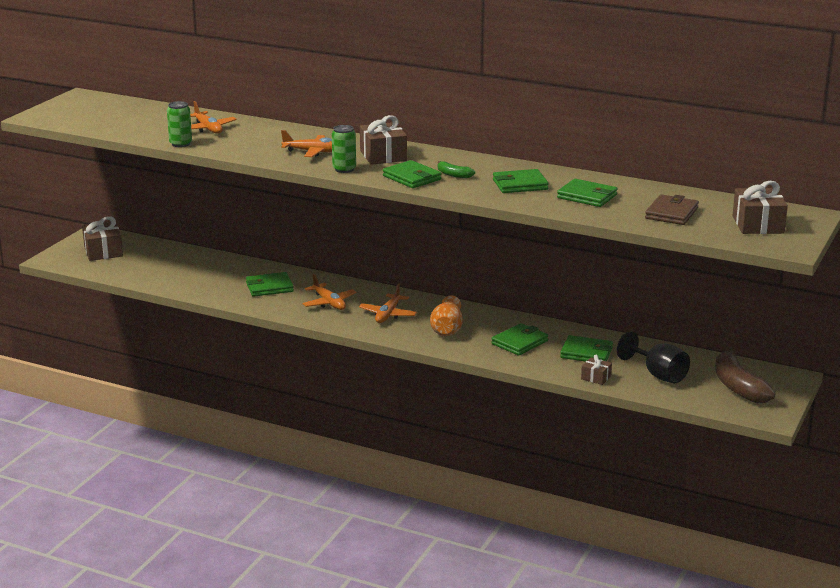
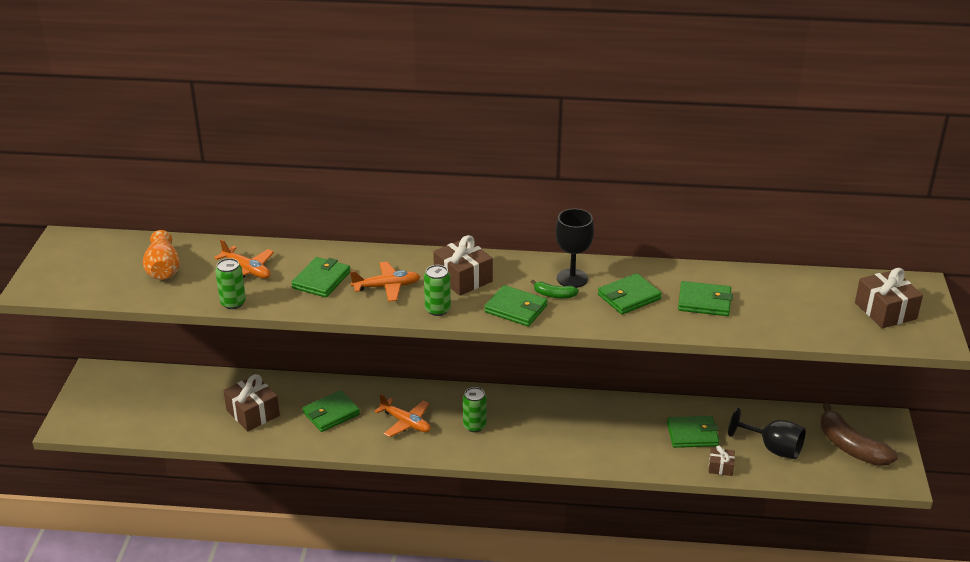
camera: 20 degrees left, 10 degrees up
(103, 251) = (119, 399): brown gift -> brown gift (253, 413)
(388, 314) = (474, 426): orange plane -> green can
(447, 328) = (543, 432): orange vase -> orange vase (163, 269)
(479, 168) = (572, 278): none -> black goblet
(519, 342) = (623, 435): green wallet -> green wallet (321, 280)
(671, 213) = (798, 311): brown wallet -> none

